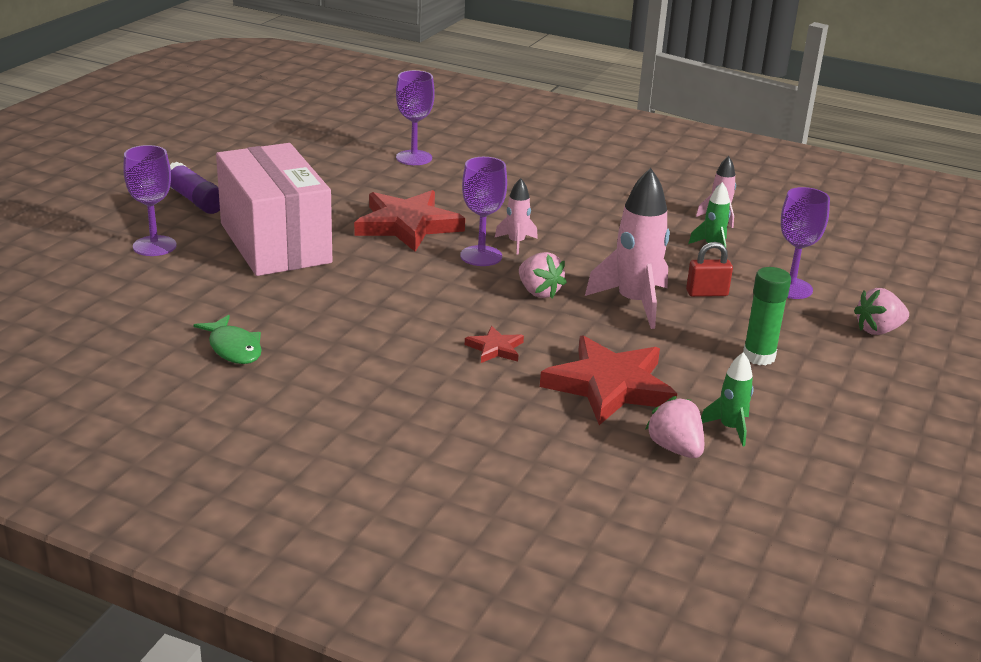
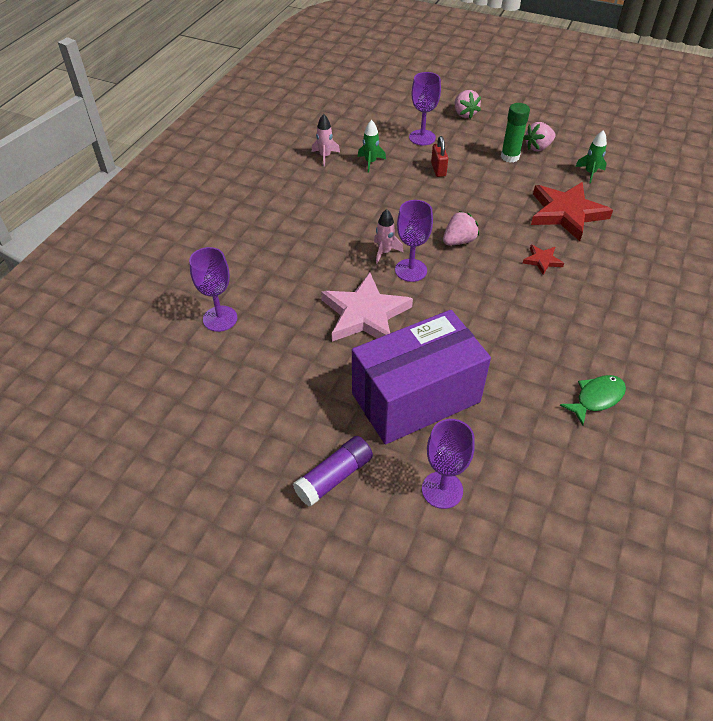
camera: 90 degrees left, 20 degrees up
(275, 243) = (415, 397): pink box -> purple box
(407, 225) = (365, 314): red star -> pink star
(634, 303) = (461, 199): pink rocket -> none
(675, 448) = (619, 192): pink strawberry -> pink strawberry (538, 147)

